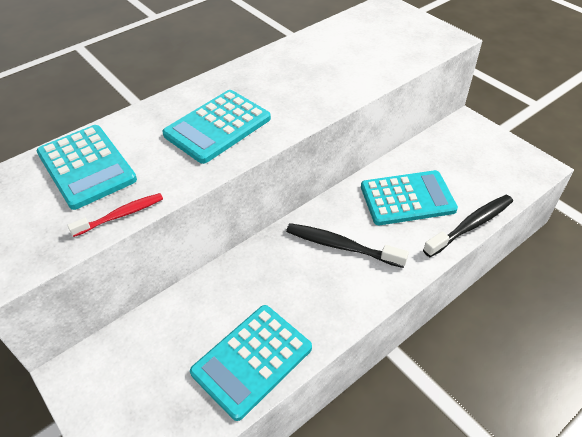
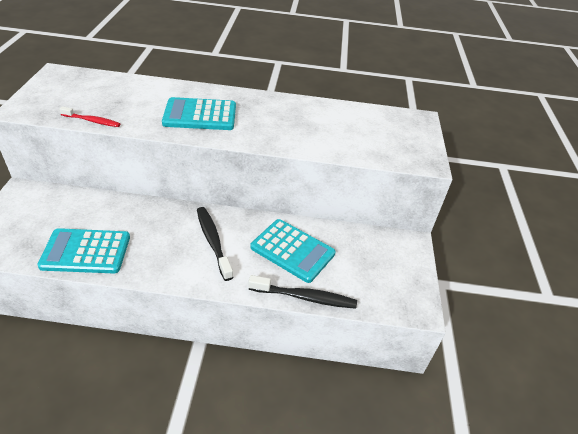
camera: 40 degrees right, 5 degrees down
(86, 167) = (116, 92): turquoise calculator -> none

